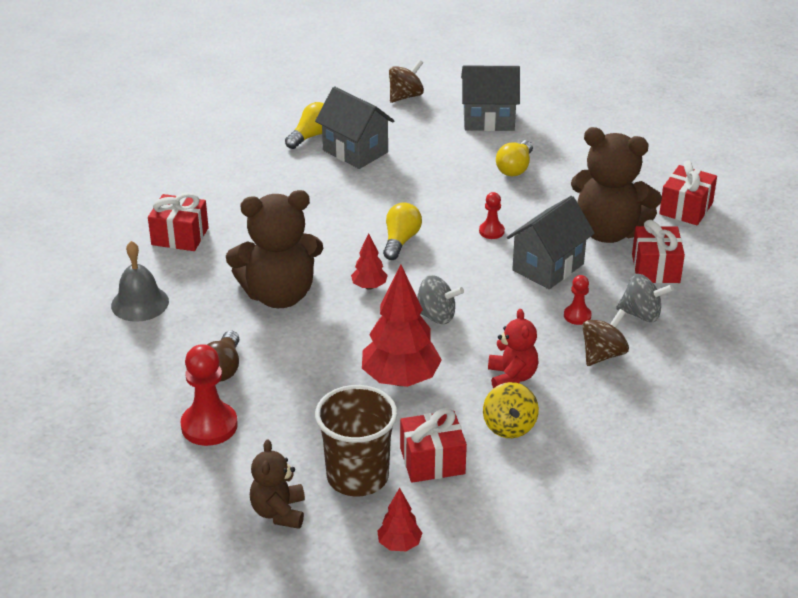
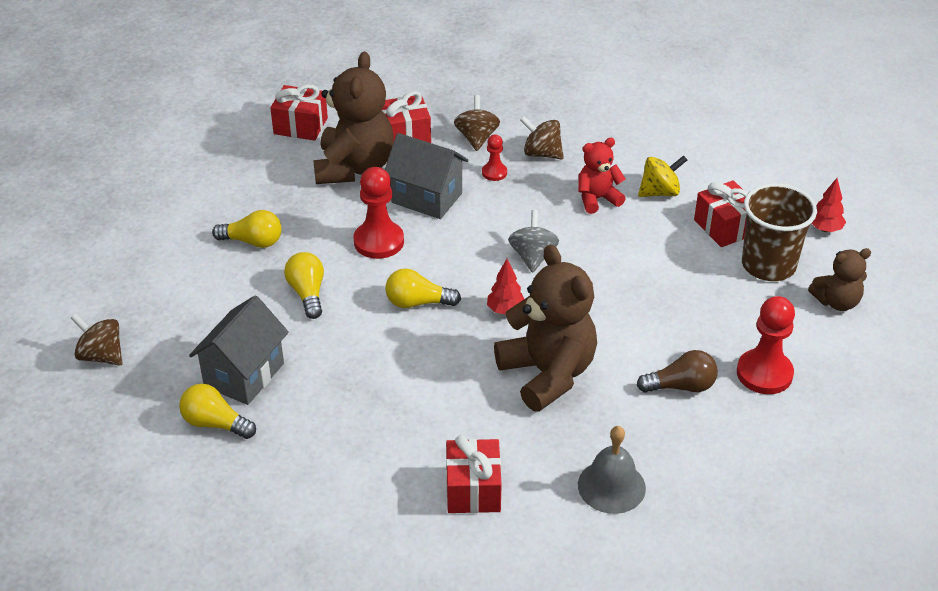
camera: 105 degrees left, 5 degrees up
(400, 379) = (634, 263): red tree -> none
(436, 188) = (307, 294): none -> yellow light bulb
(488, 120) = (151, 276): grey house -> none
(491, 231) = (379, 242): red pawn -> red pawn, size x1.87
(641, 314) = (476, 138): grey spinning top -> brown spinning top

